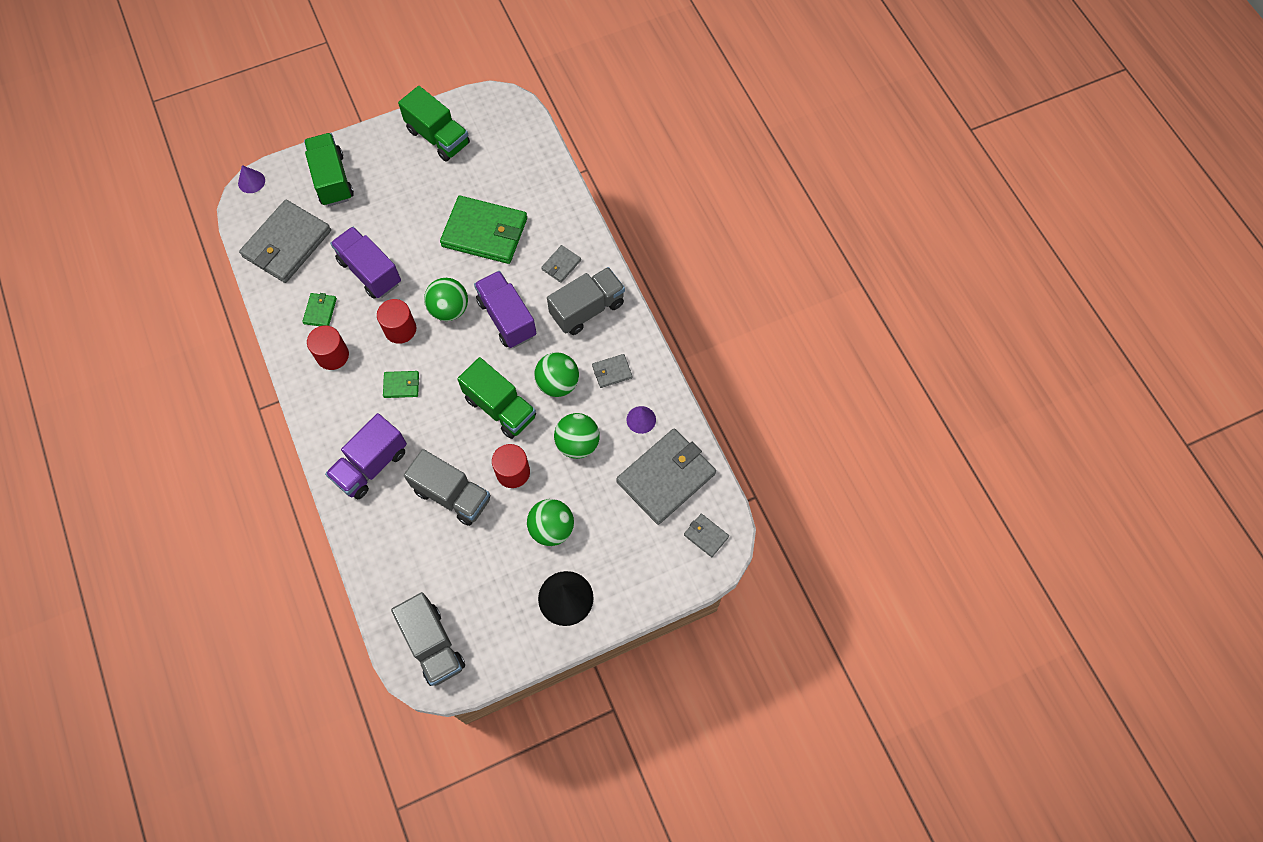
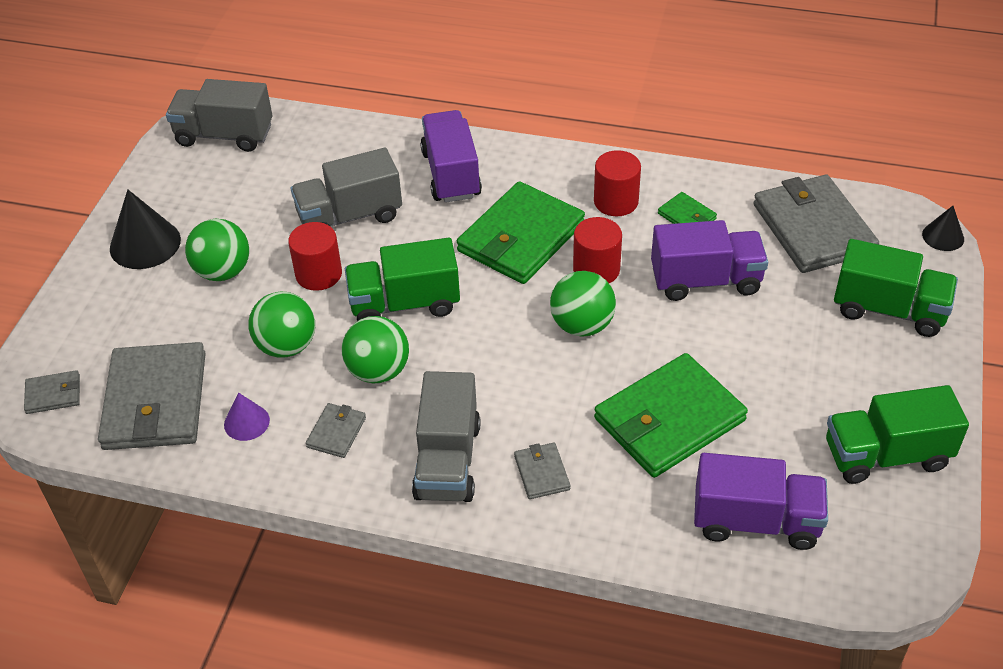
camera: 130 degrees right, 20 degrees down
(251, 181) = (943, 236): purple cone -> black cone
(401, 385) = (521, 237): green wallet -> green wallet, size x2.25
(507, 318) = (516, 372): purple truck -> purple truck (756, 521)

